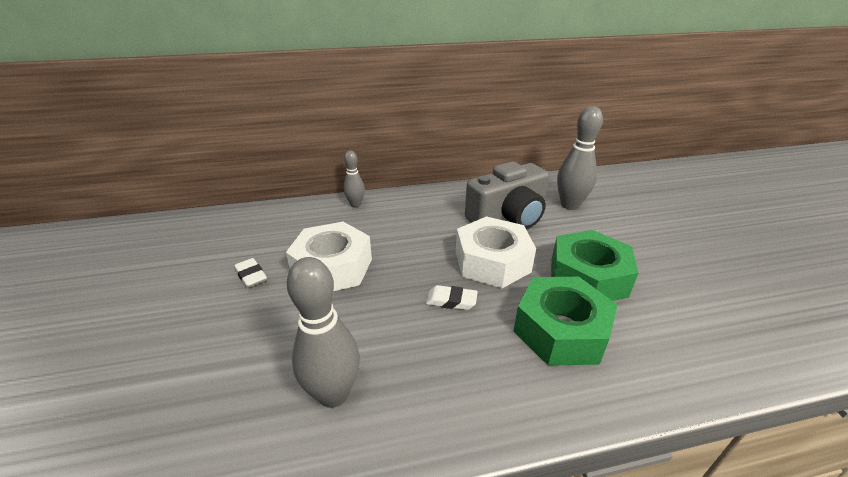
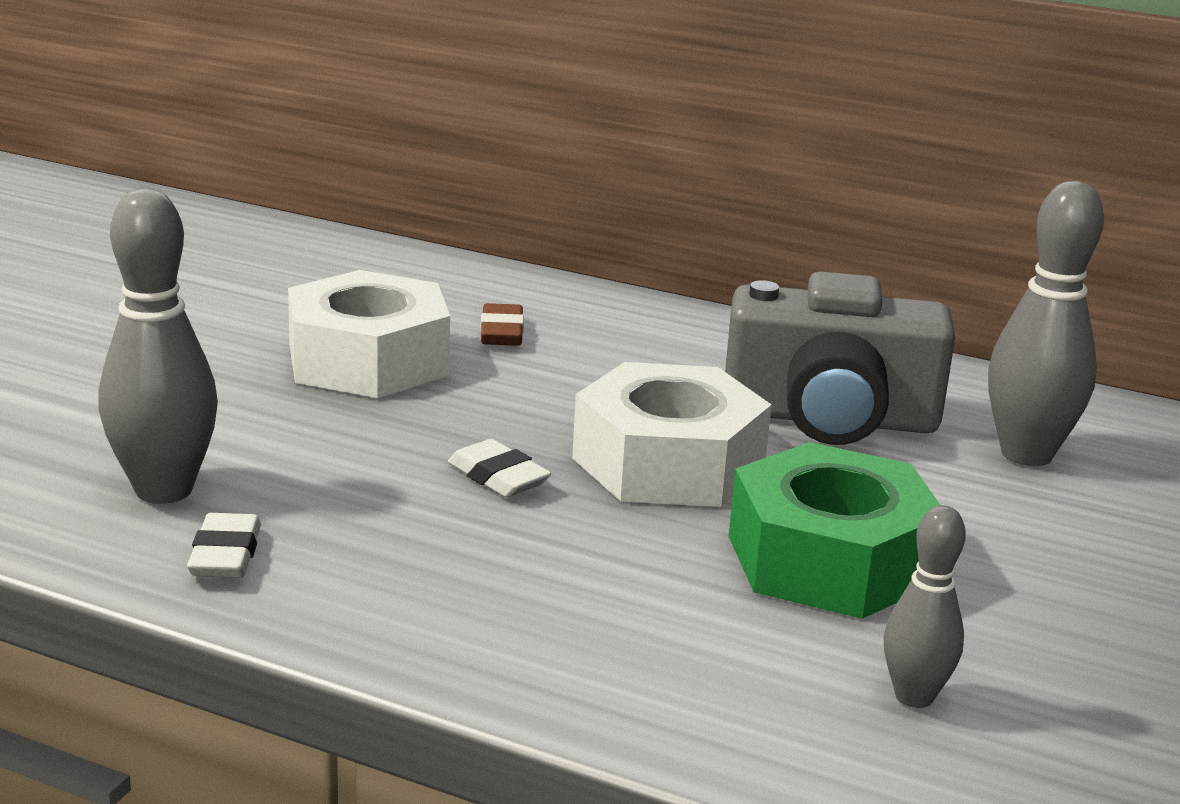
camera: 35 degrees right, 10 degrees down
(251, 276) = (232, 323): white eraser -> white eraser (225, 555)
(355, 204) = (542, 293): grey bowling pin -> grey bowling pin (914, 696)
(364, 229) = (502, 333): none -> brown eraser
(560, 330) = (629, 591): green nut -> none

